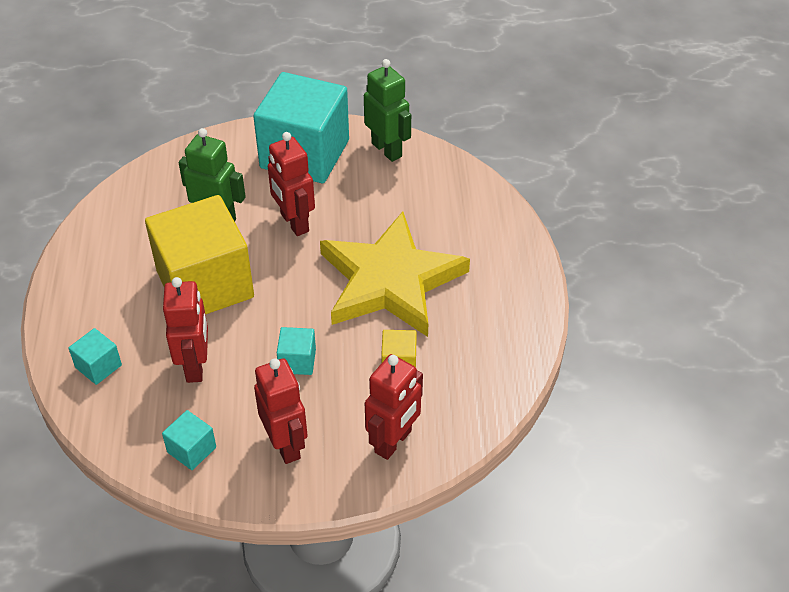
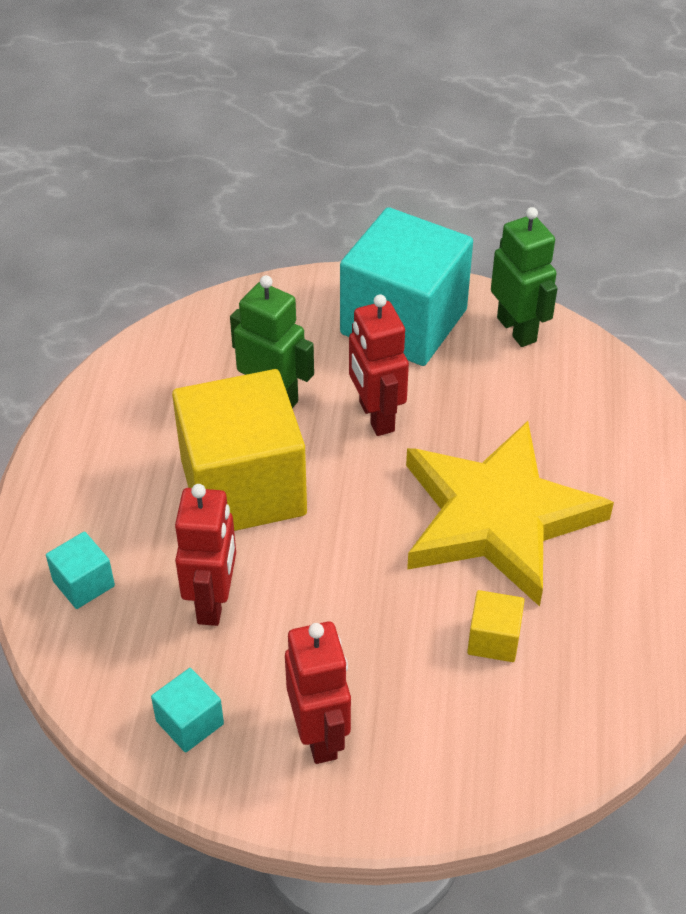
camera: 10 degrees right, 0 degrees up
(297, 361) = (353, 615): turquoise cube -> none
(393, 442) = (471, 754): red robot -> none

